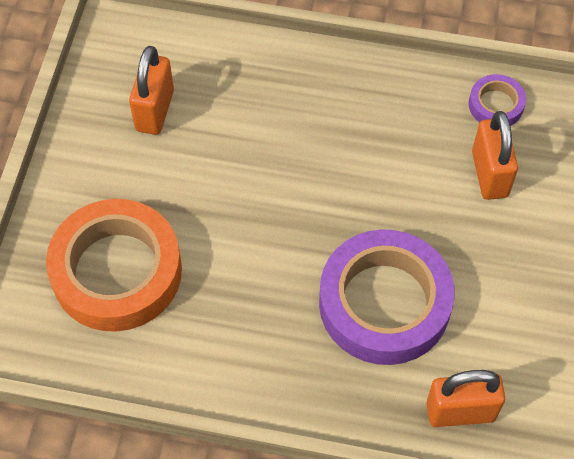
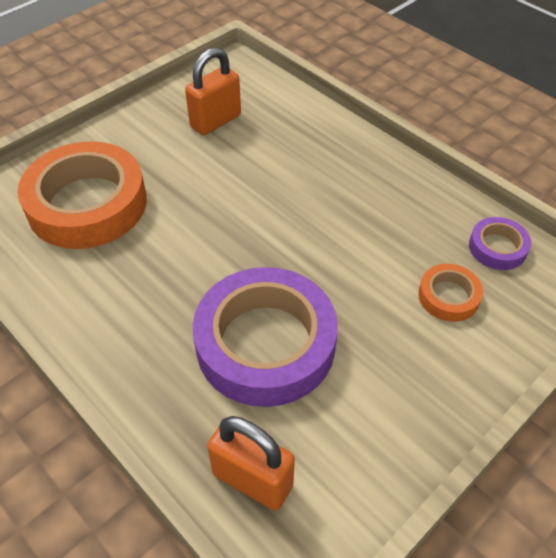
camera: 35 degrees right, 10 degrees down
(489, 174) = (448, 296): orange padlock -> orange tape

